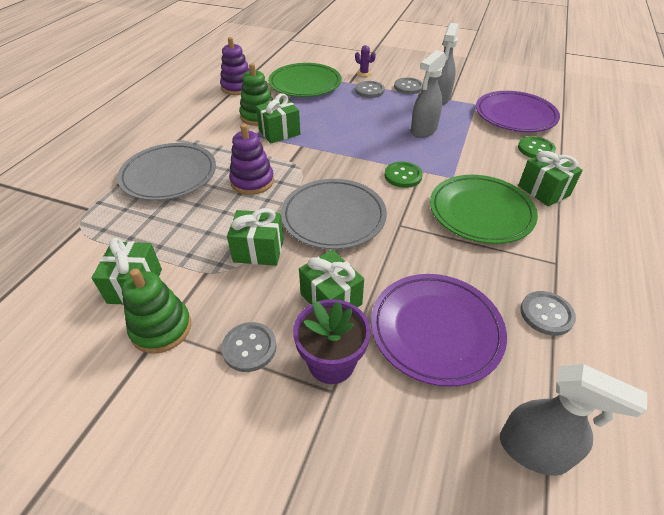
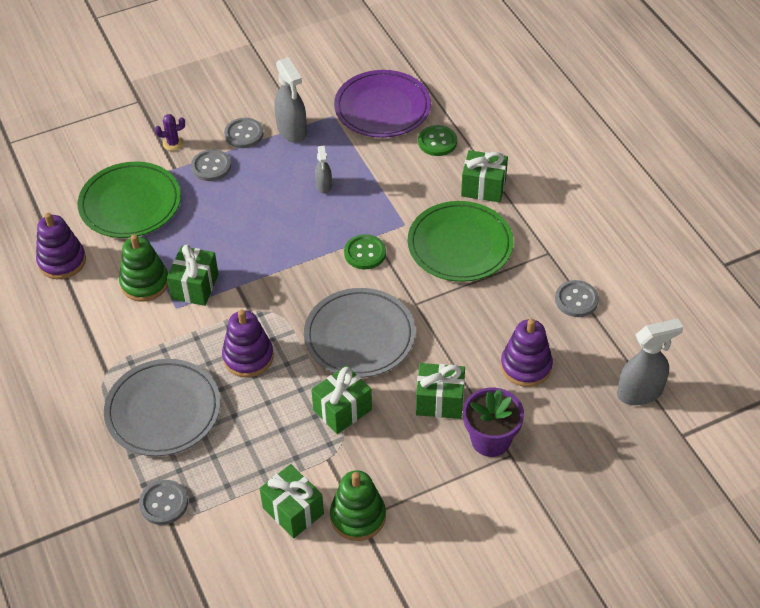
camera: 45 degrees left, 5 degrees up
(249, 348) = (431, 476): grey button -> grey button (164, 503)
(423, 130) = (324, 186): grey spray bottle -> grey spray bottle, size x0.57
(436, 330) = (526, 366): purple plate -> purple stacking toy

